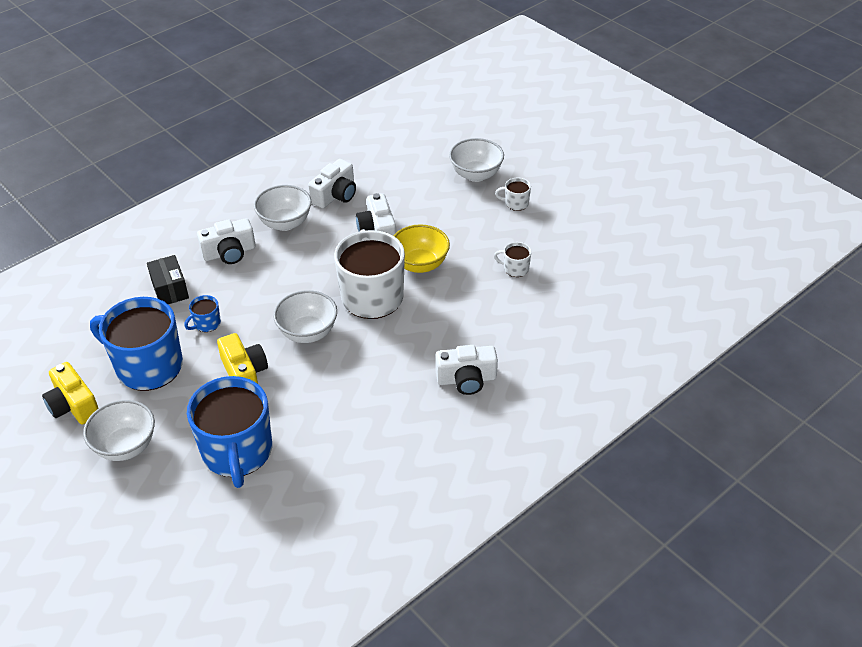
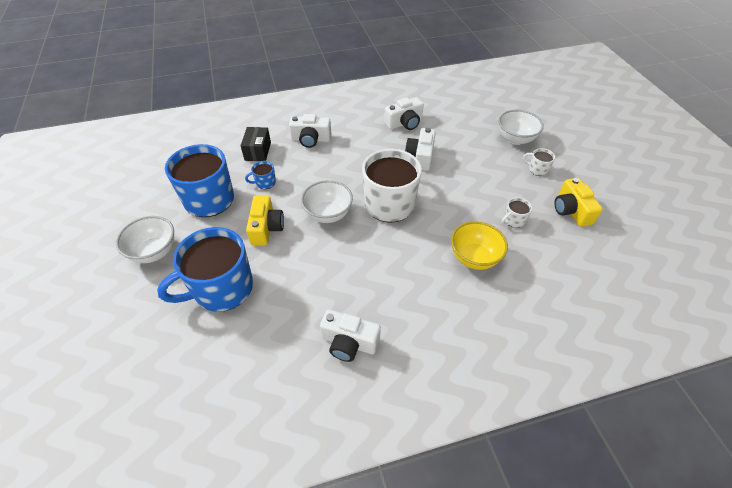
camera: 25 degrees right, 5 degrees up
(73, 405) = (145, 208): yellow camera -> yellow camera (571, 210)
(237, 452) = (222, 289): blue mug -> blue mug turned 45 degrees clockwise
(285, 223) = (359, 131): white bowl -> none
(420, 264) = (439, 191): yellow bowl -> yellow bowl (474, 258)
(466, 379) = (428, 300): white camera -> white camera (349, 343)
(515, 269) = (513, 220): white mug -> white mug turned 75 degrees counterclockwise

